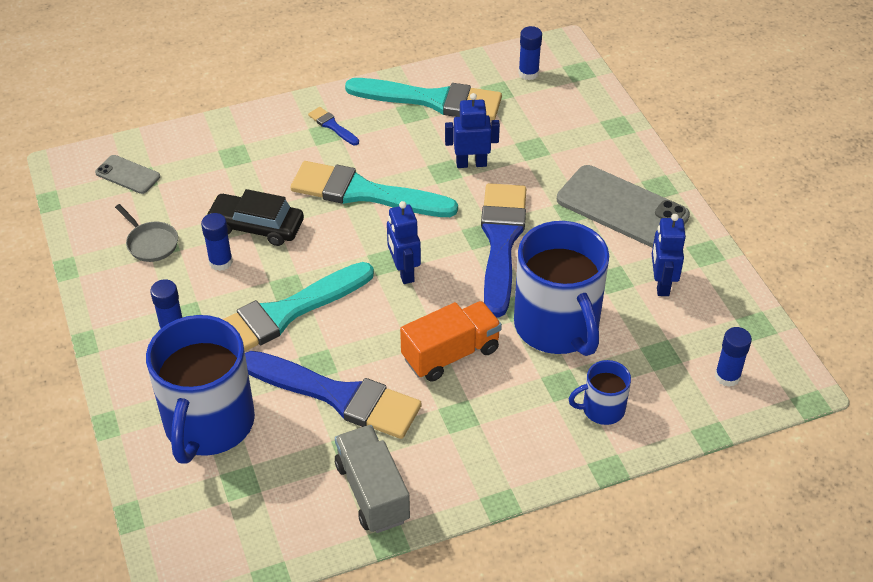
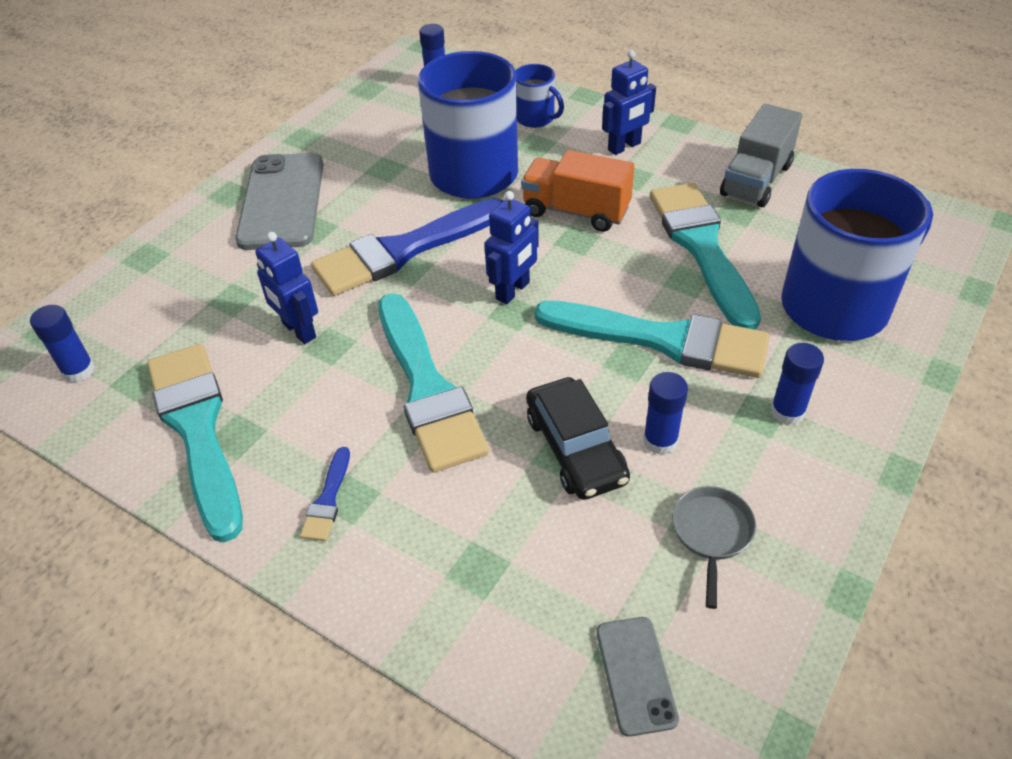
camera: 125 degrees left, 0 degrees up
(338, 396) = (701, 247): blue brush -> turquoise brush
(661, 284) = (366, 144): blue robot -> blue robot (624, 147)

